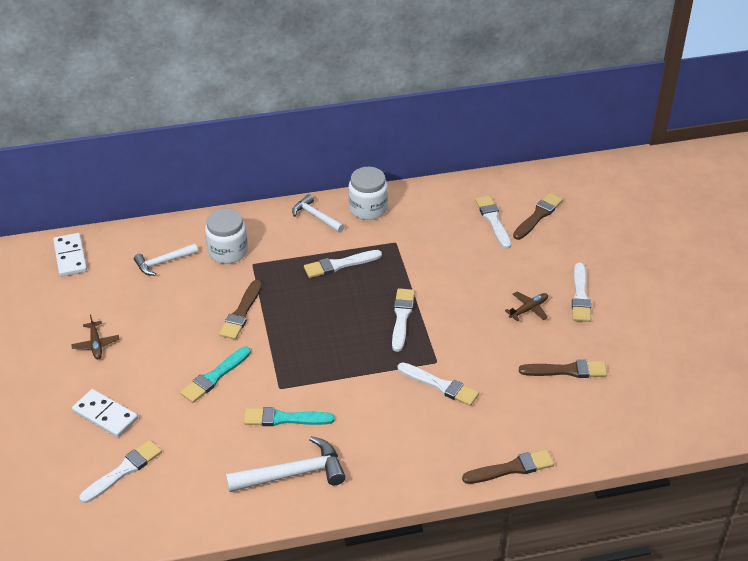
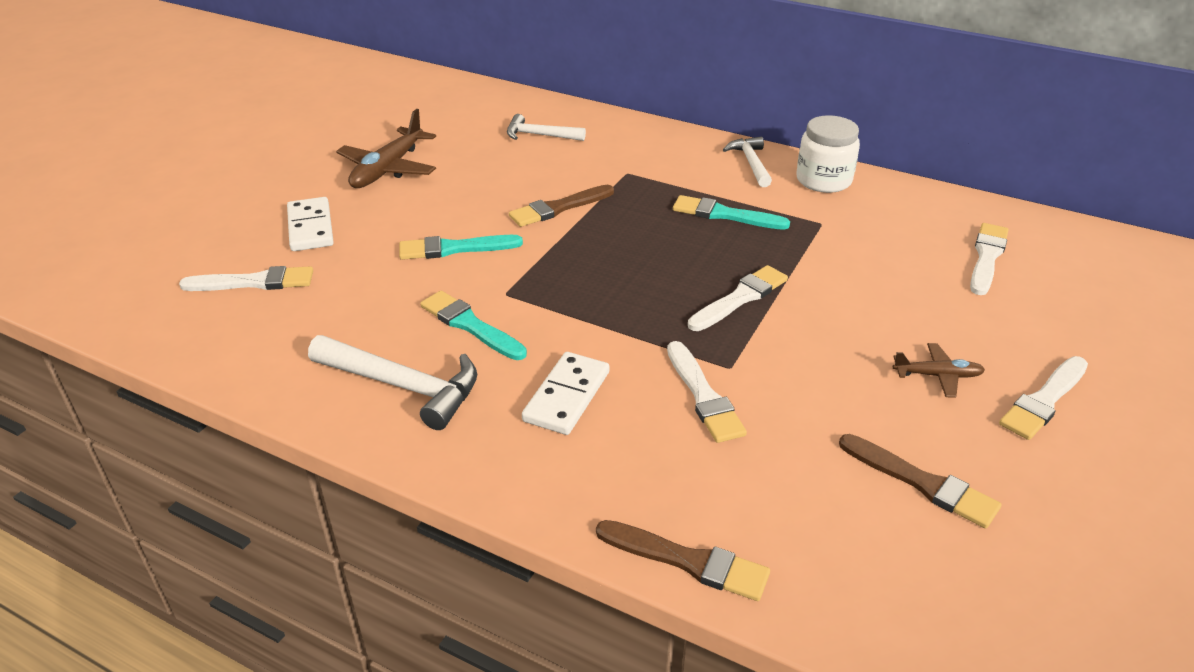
camera: 40 degrees right, 5 degrees down
(70, 257) = (464, 98): white domino -> white domino (566, 396)
(96, 344) = (388, 169): brown plane -> brown plane, size x1.82
(228, 251) = (615, 153): white jar -> none
(339, 265) = (724, 215): white brush -> turquoise brush
(538, 216) = (1065, 280): brown brush -> none

